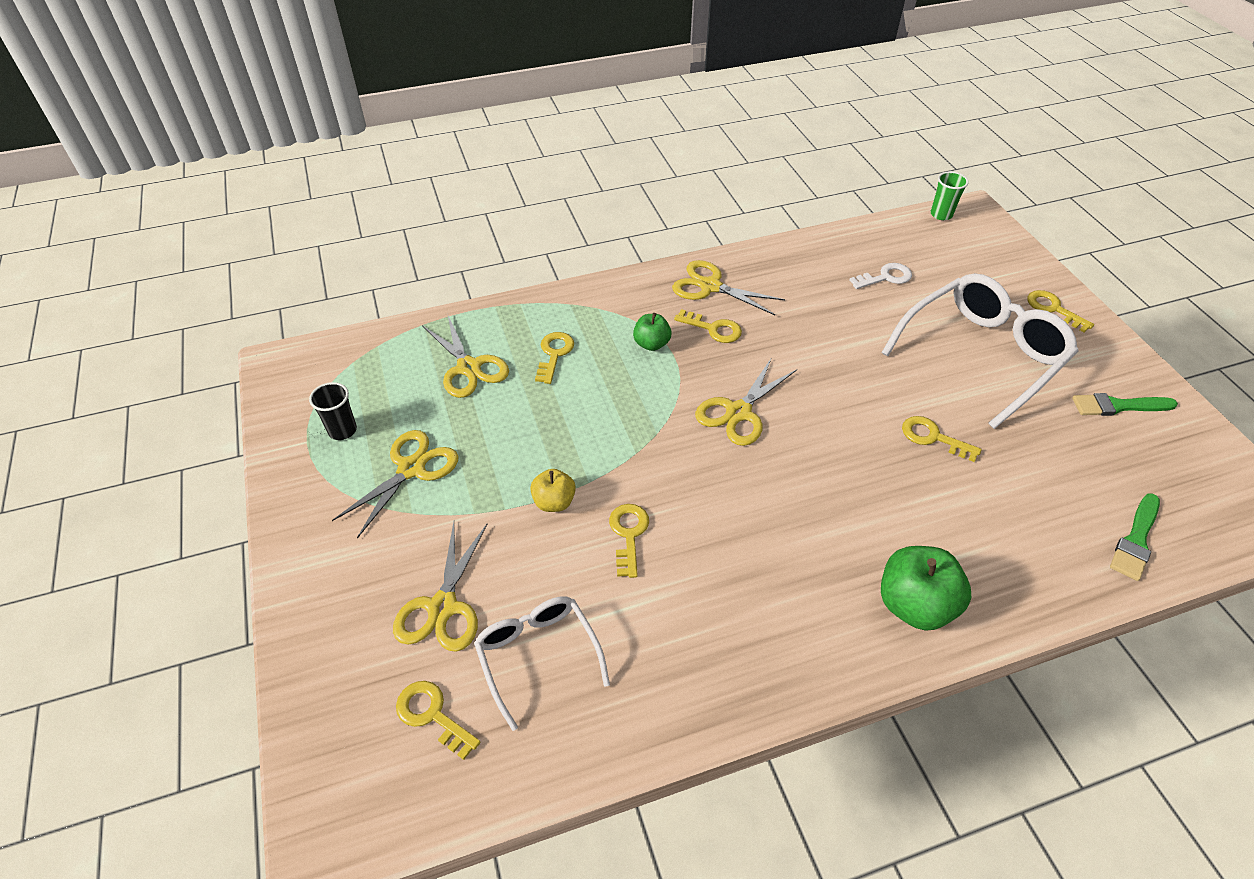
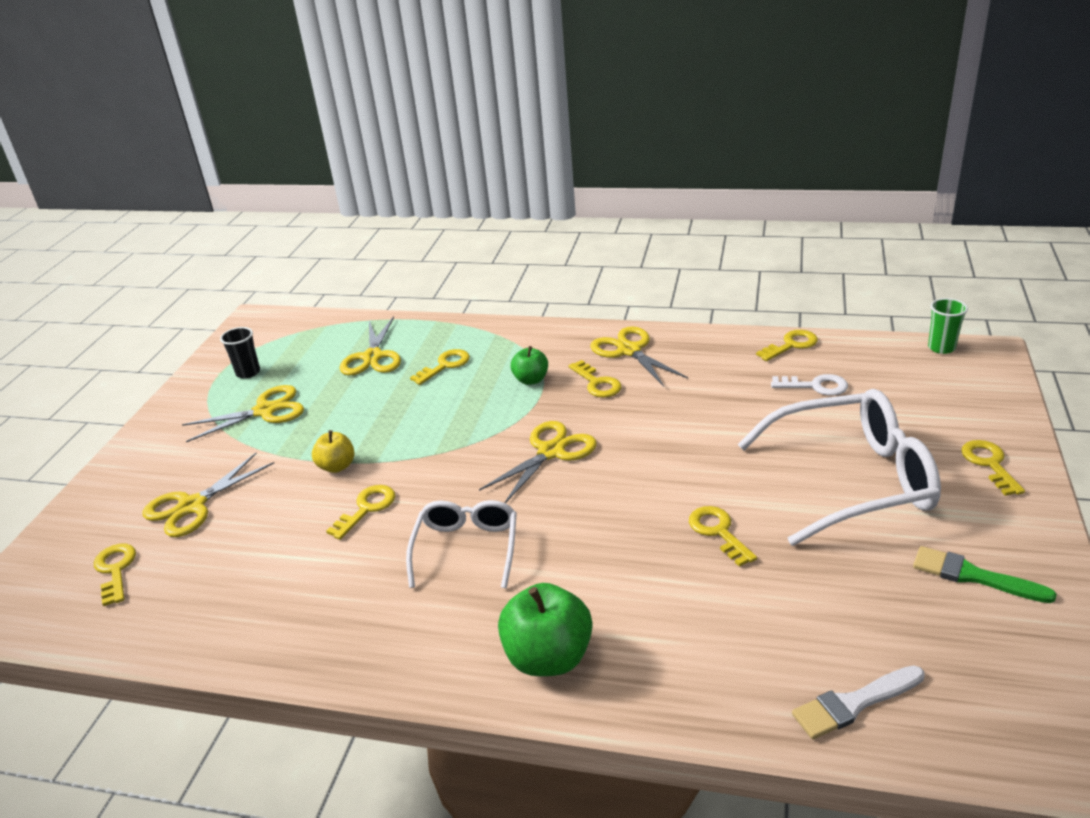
camera: 35 degrees right, 15 degrees down
(538, 655) = (218, 563): white glasses -> white glasses (466, 548)
(738, 412) = (551, 452): yellow scissors -> yellow scissors turned 150 degrees clockwise
(834, 242) = (791, 345): none -> yellow key
(1135, 540) = (854, 703): green brush -> white brush

